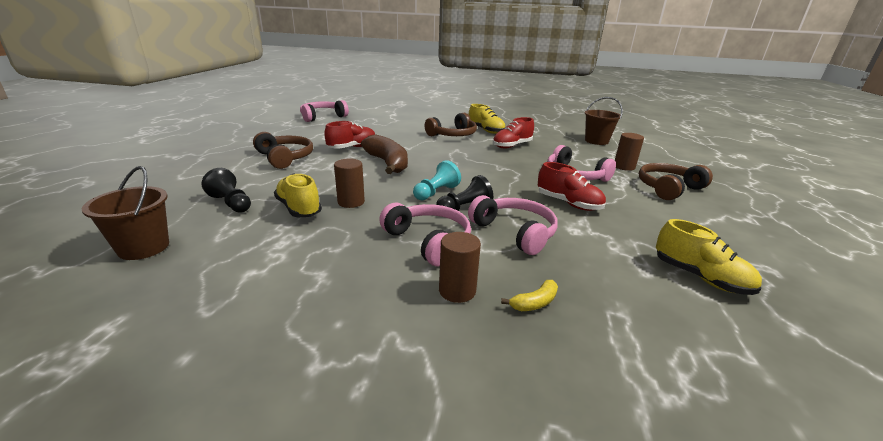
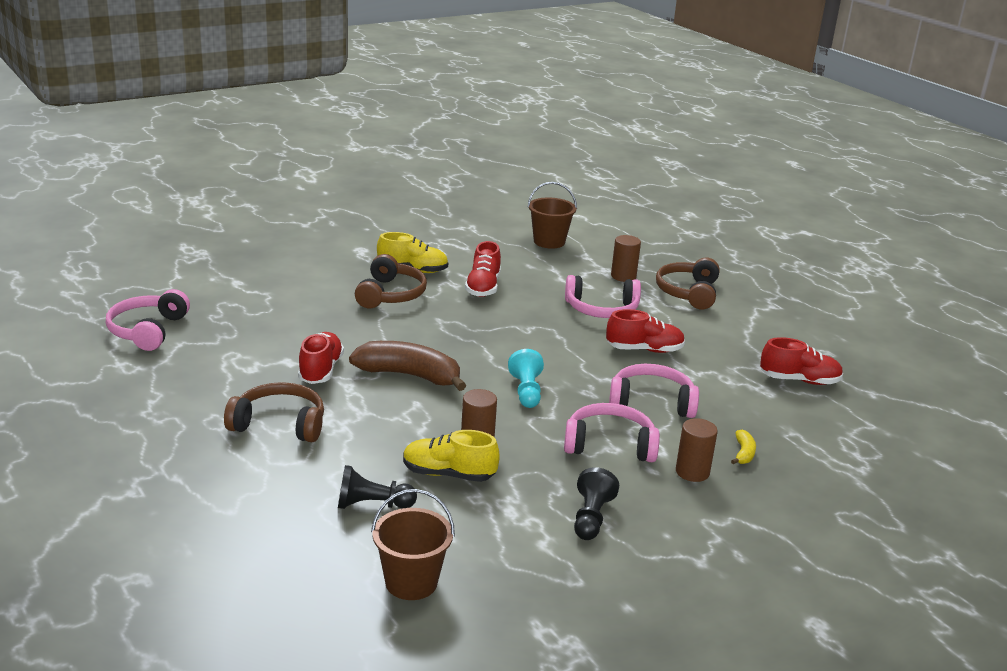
camera: 45 degrees left, 0 degrees up
(464, 208) = (579, 397): black pawn -> black pawn (591, 518)
(700, 277) = (799, 380): yellow shoe -> red shoe

